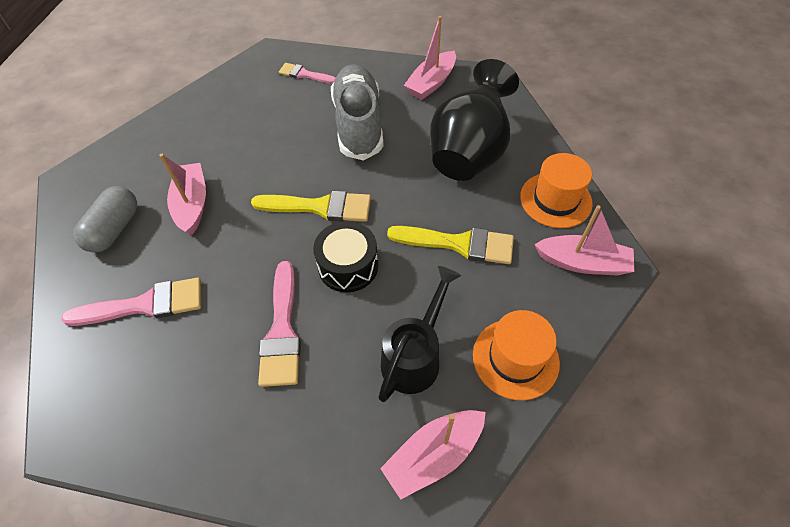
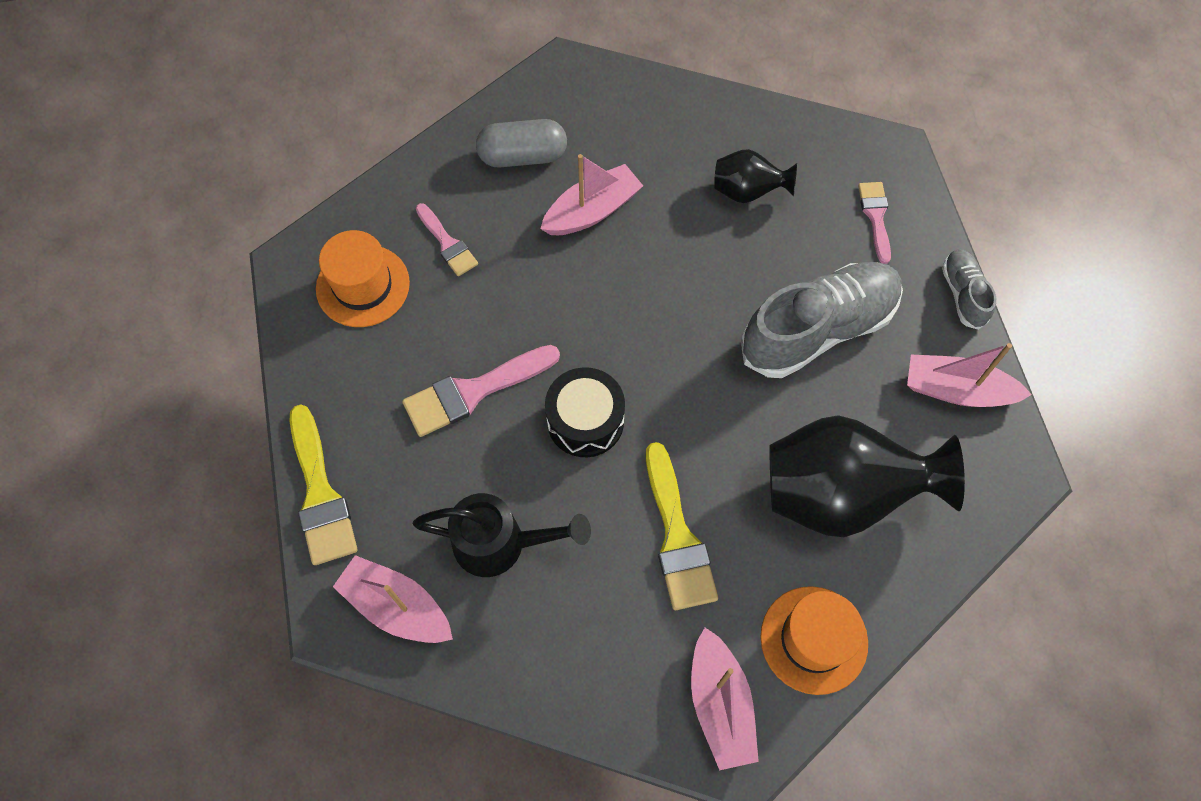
camera: 65 degrees right, 10 degrees up
(145, 305) = (447, 243): pink brush -> pink brush, size x0.61
(243, 121) = (747, 192): none -> black vase
(320, 207) = (655, 349): yellow brush -> yellow brush (320, 494)
(376, 60) = (963, 294): none -> grey shoe
(515, 358) = (543, 658): orange hat -> orange hat (363, 286)

